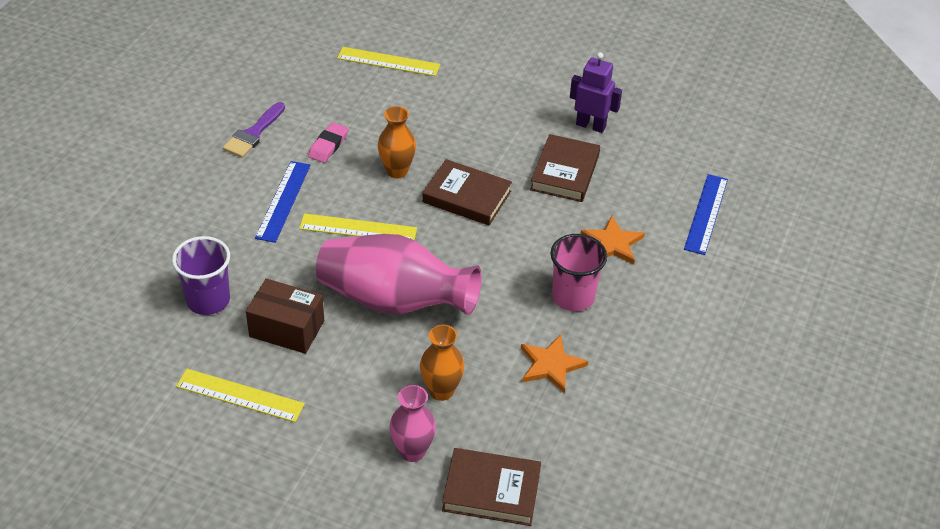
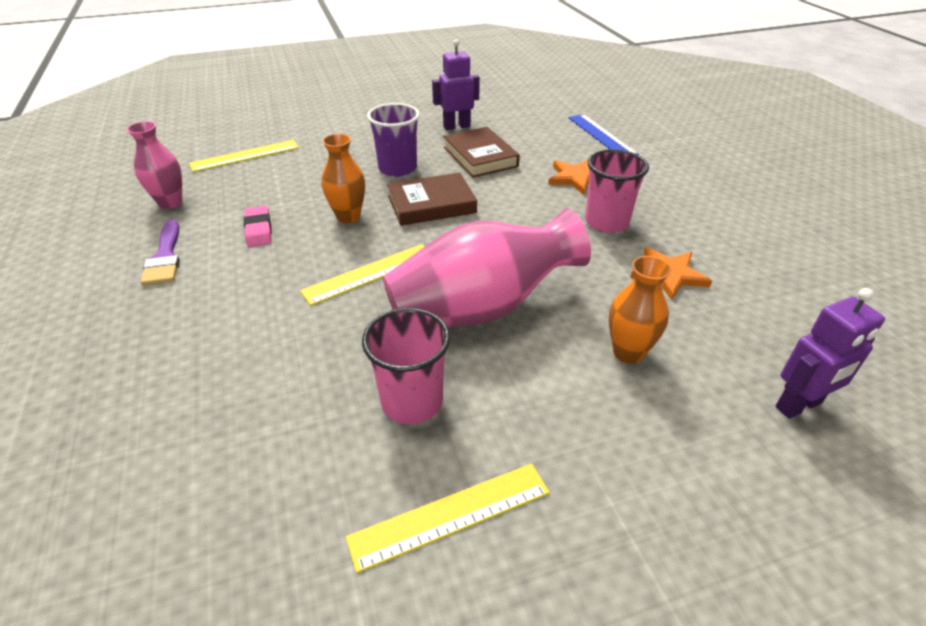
camera: 40 degrees left, 5 degrees down
(208, 300) = (283, 435): purple cup -> purple cup (397, 168)
(283, 201) = (264, 292): blue ruler -> none
(287, 328) = (412, 401): brown box -> pink cup
(412, 451) = (690, 426): pink vase -> pink vase (170, 203)
(491, 491) = (799, 405): brown book -> purple robot

